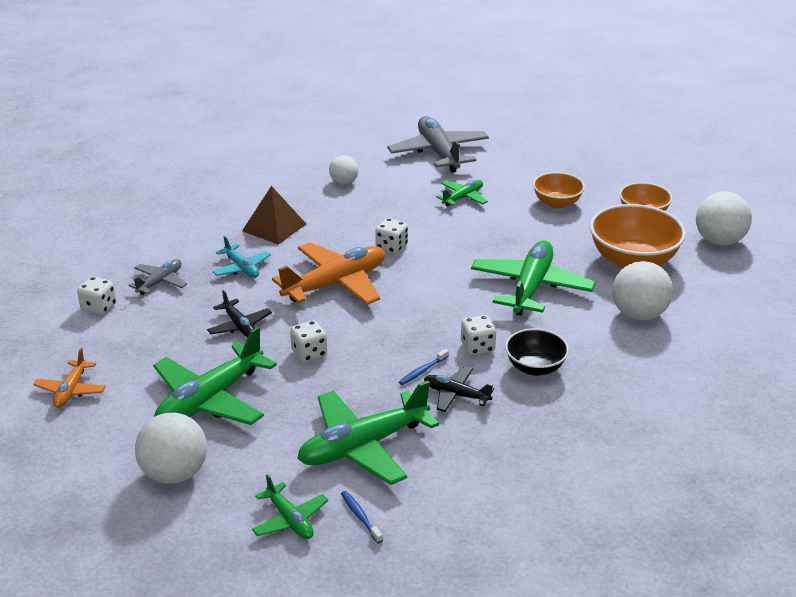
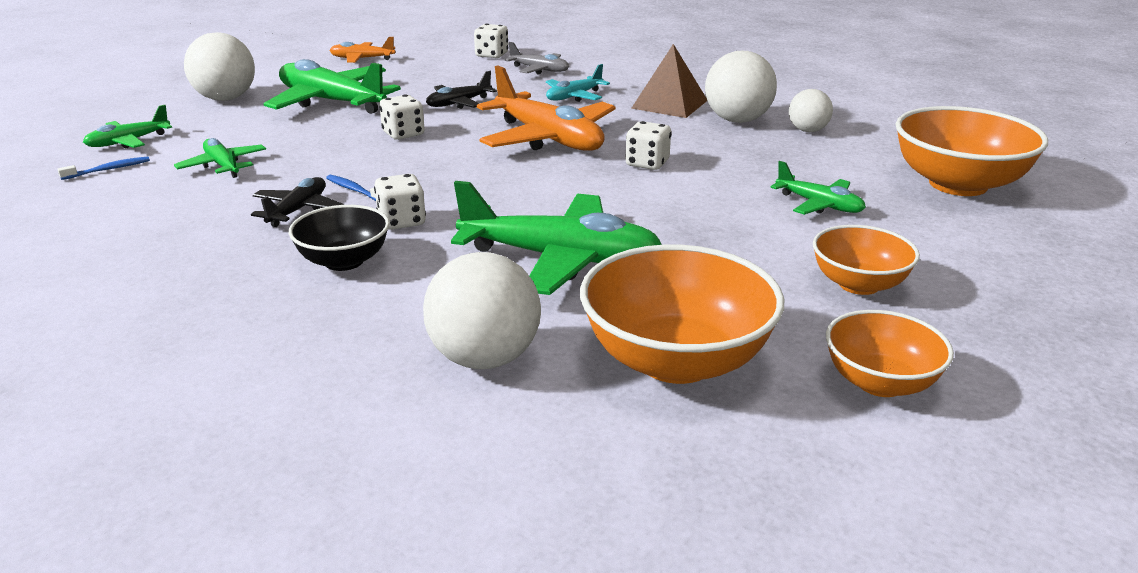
camera: 85 degrees right, 5 degrees down
(363, 446) = (223, 166): green plane -> green plane, size x0.52
(438, 153) = (958, 184): grey plane -> orange bowl
(719, 241) = (812, 492): white ball -> white ball (737, 120)

